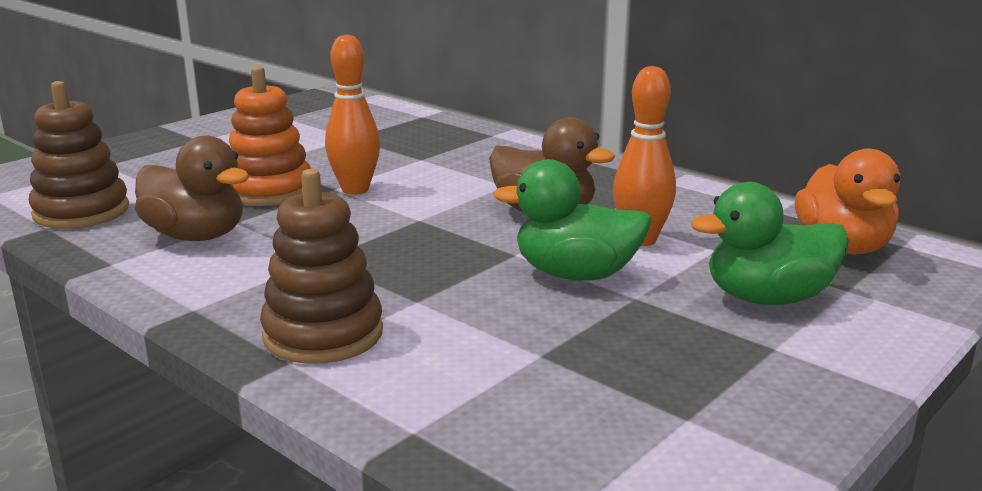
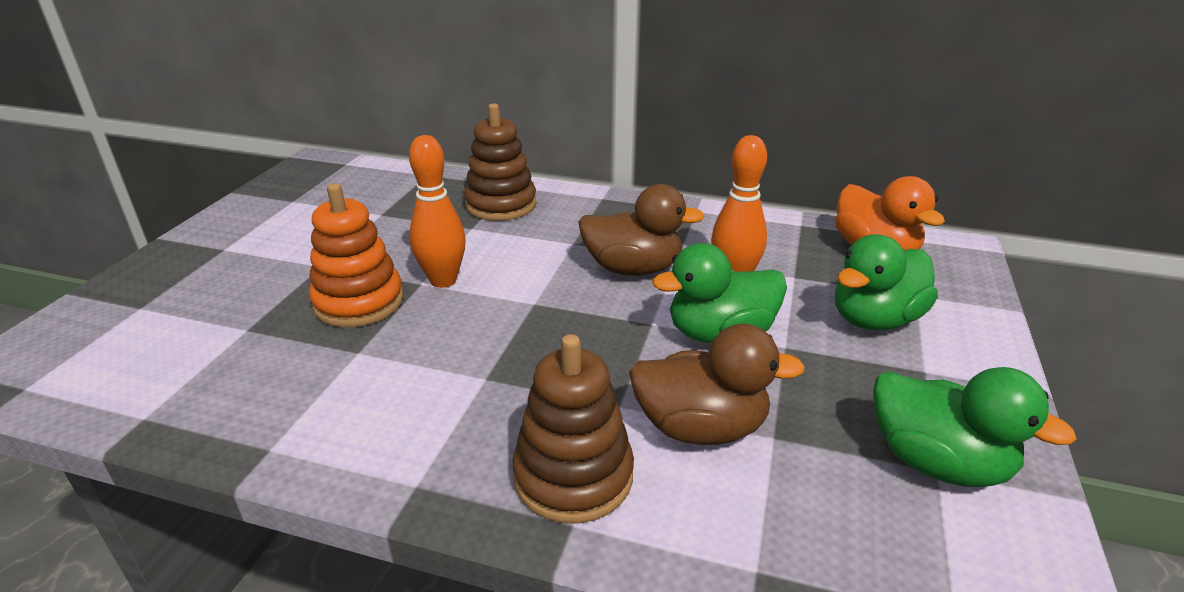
camera: 25 degrees left, 10 degrees up
(81, 212) = (169, 383): brown stacking toy -> brown stacking toy (501, 205)
(196, 236) = (333, 383): brown duck -> brown duck (700, 427)
(694, 413) = (937, 462): none -> green duck

